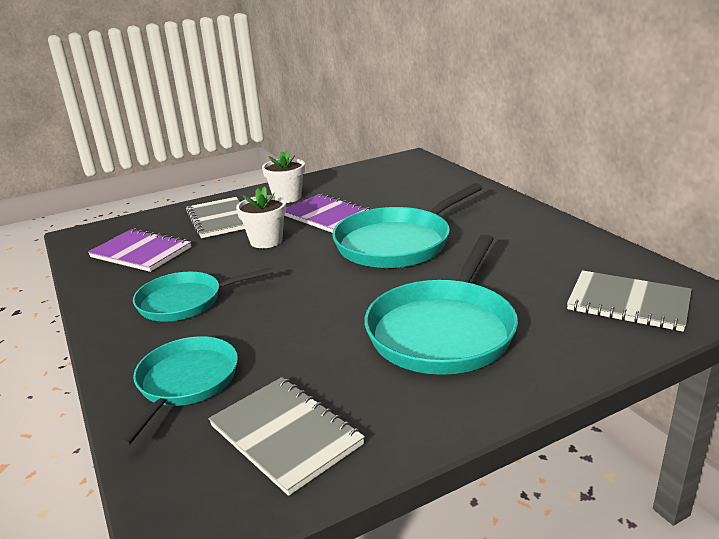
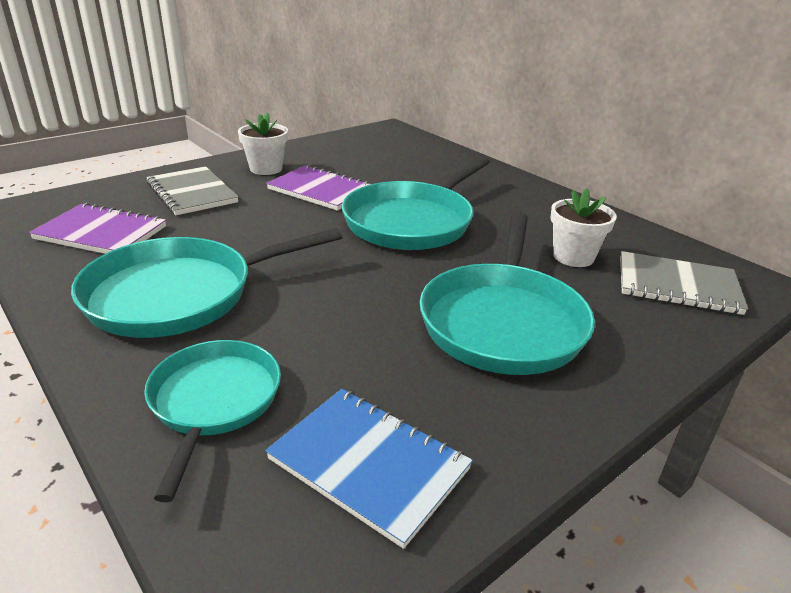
camera: 15 degrees left, 5 degrees up
(185, 301) = (179, 294): turquoise pan -> turquoise pan, size x1.56
(266, 241) = (258, 219): white flower pot -> white flower pot (573, 257)
(285, 435) = (369, 464): grey notebook -> blue notebook

